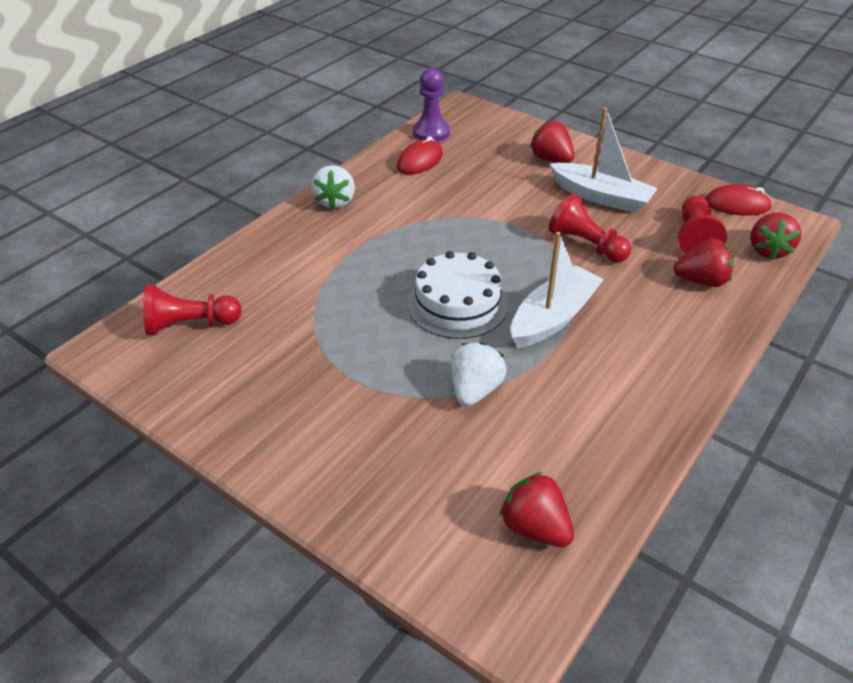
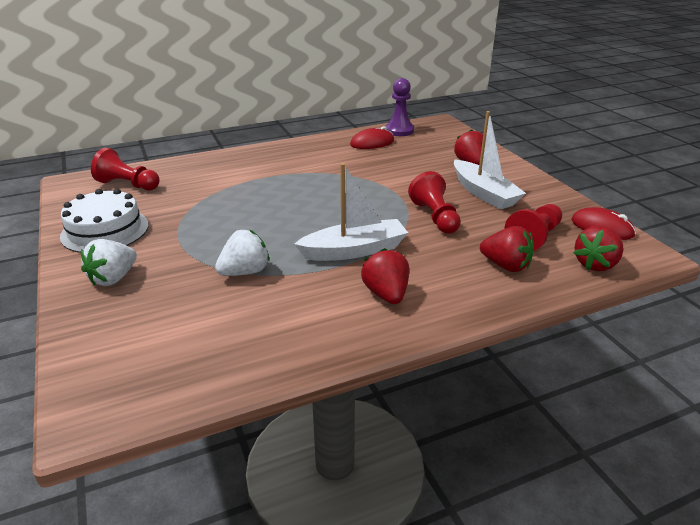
camera: 30 degrees right, 10 degrees down
(335, 201) = (289, 150): white strawberry -> white strawberry (113, 278)
(457, 304) = (296, 222): white cake -> white cake (105, 230)
(535, 527) = (178, 365): red strawberry -> red strawberry (386, 294)

